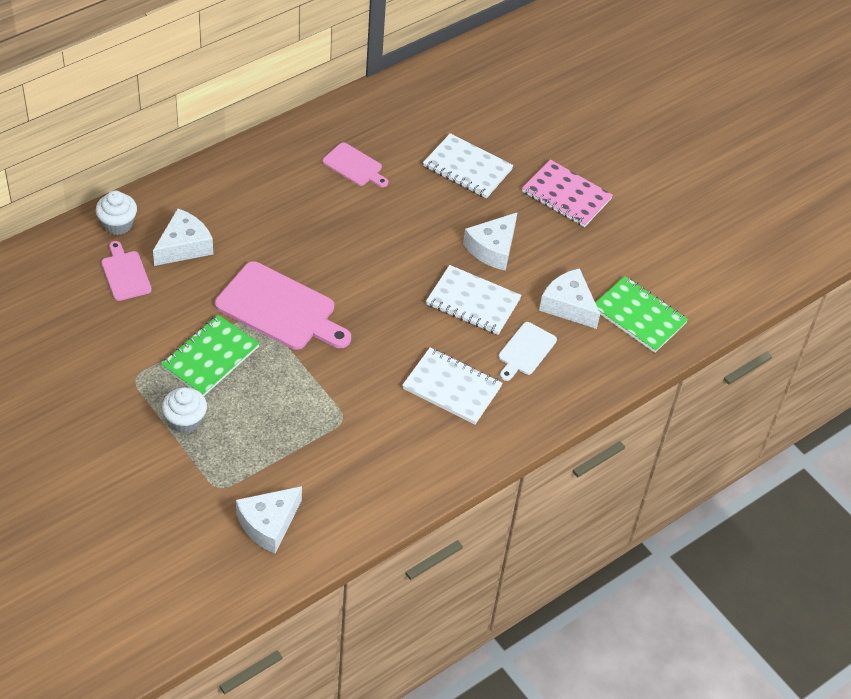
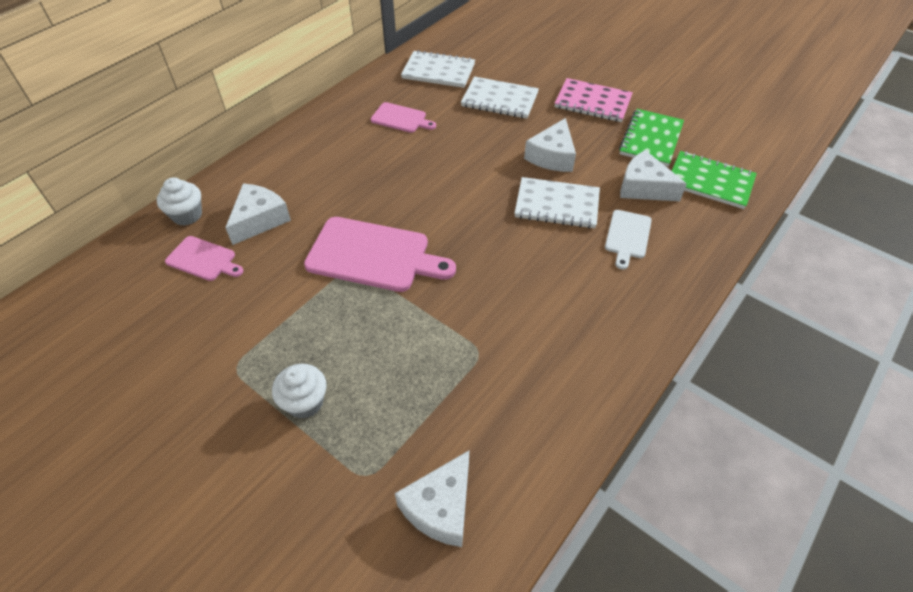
camera: 10 degrees left, 0 degrees up
(125, 274) = (203, 259): pink cutting board -> pink cutting board turned 150 degrees clockwise
(210, 357) = (315, 323): green notebook -> green notebook (651, 139)
(452, 388) = (575, 290): white notebook -> white notebook (438, 71)

